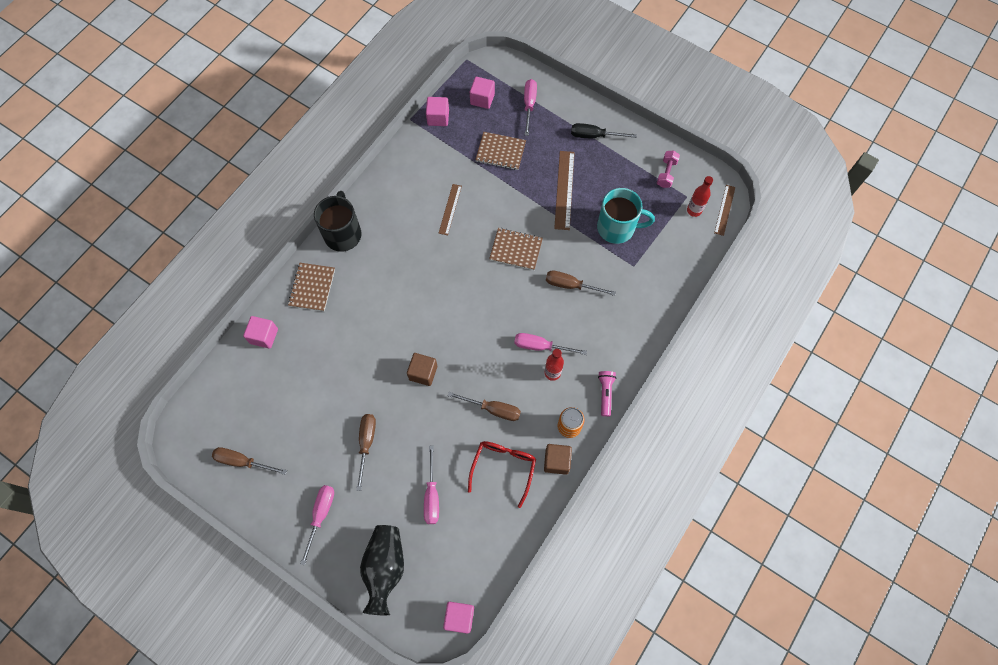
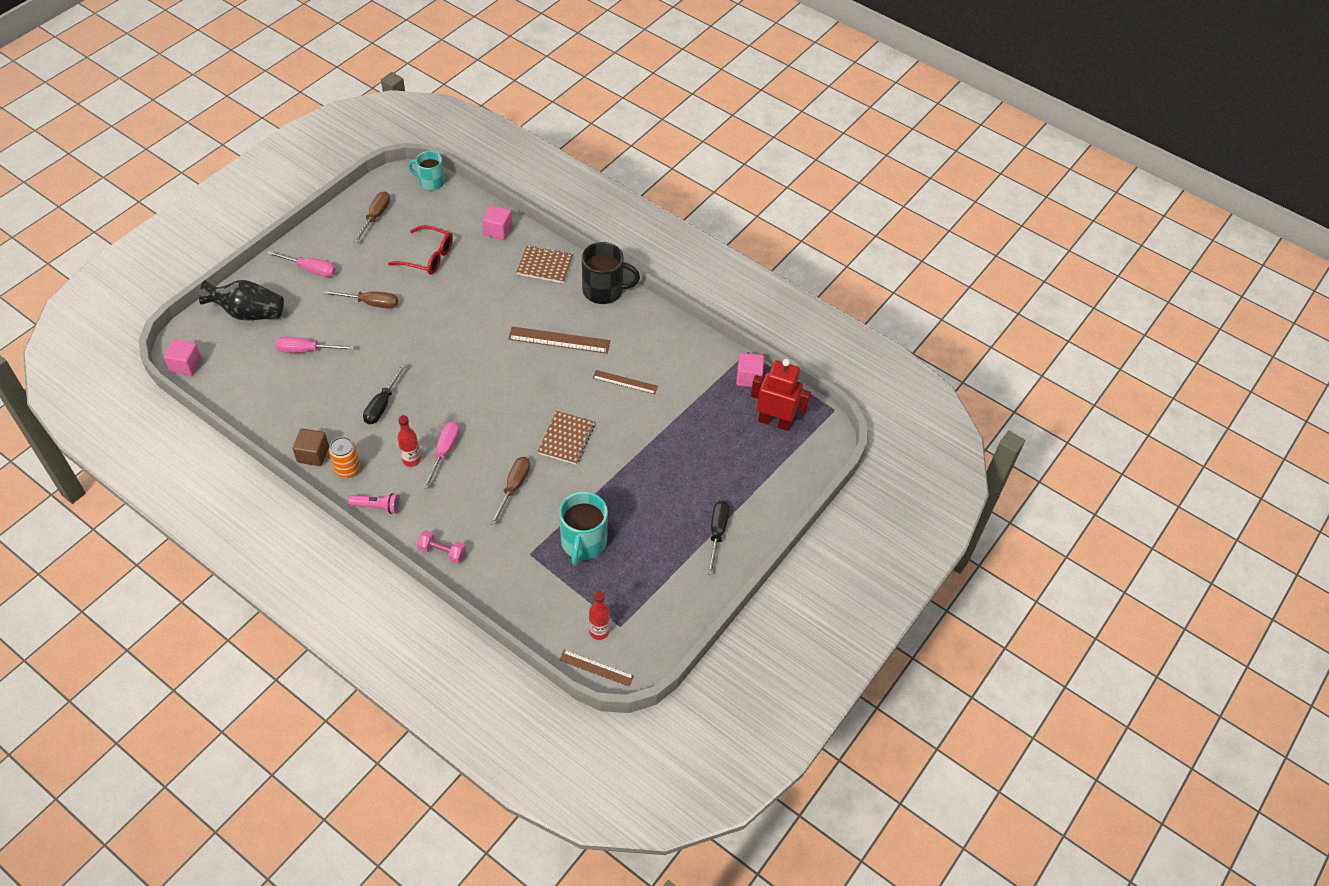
camera: 90 degrees right, 15 degrees down
(191, 413) = (431, 182): none -> turquoise mug
(423, 373) = (435, 349): brown cube -> none
(482, 99) = (774, 421): pink cube -> red robot
(493, 409) = (382, 404): brown screwdriver -> black screwdriver
(500, 152) = (698, 434): brown notebook -> none
(503, 468) = (318, 409): red glasses -> red glasses (428, 257)
(529, 105) = (765, 468): pink screwdriver -> none
(564, 190) = (641, 493): brown ruler -> brown ruler (559, 340)
(666, 173) = (656, 607): pink dumbbell -> pink dumbbell (442, 552)

